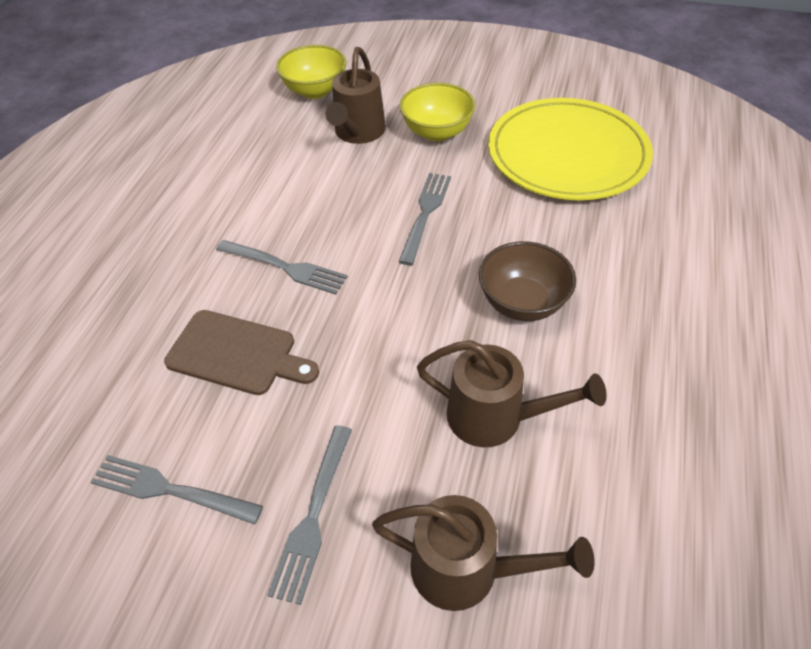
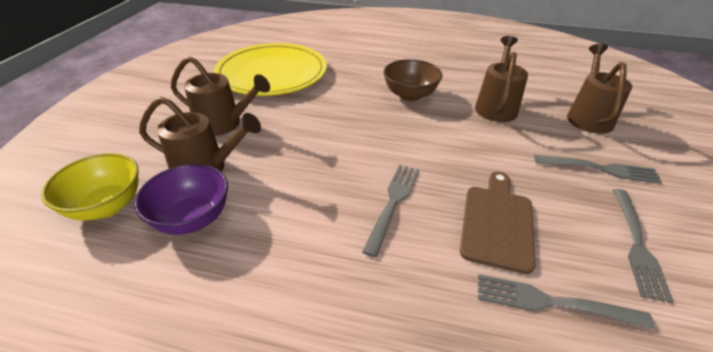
camera: 95 degrees left, 10 degrees down
(291, 137) = (192, 218): none -> purple bowl
(425, 214) = (327, 130): grey fork -> grey fork (552, 302)
(437, 132) = (224, 124): yellow bowl -> brown watering can

